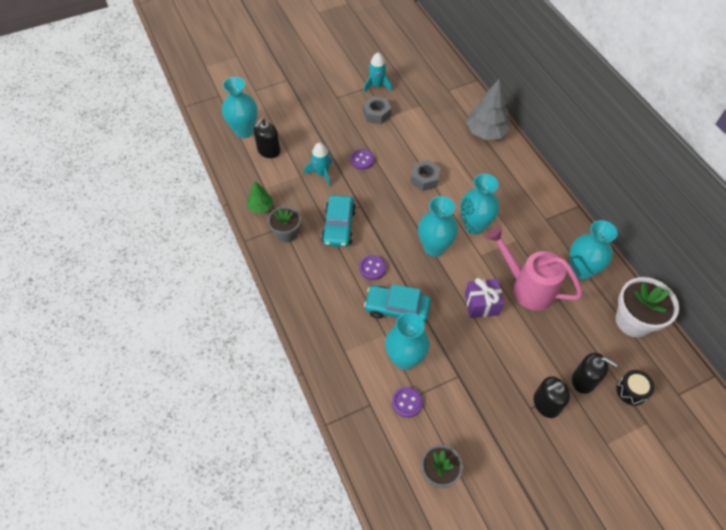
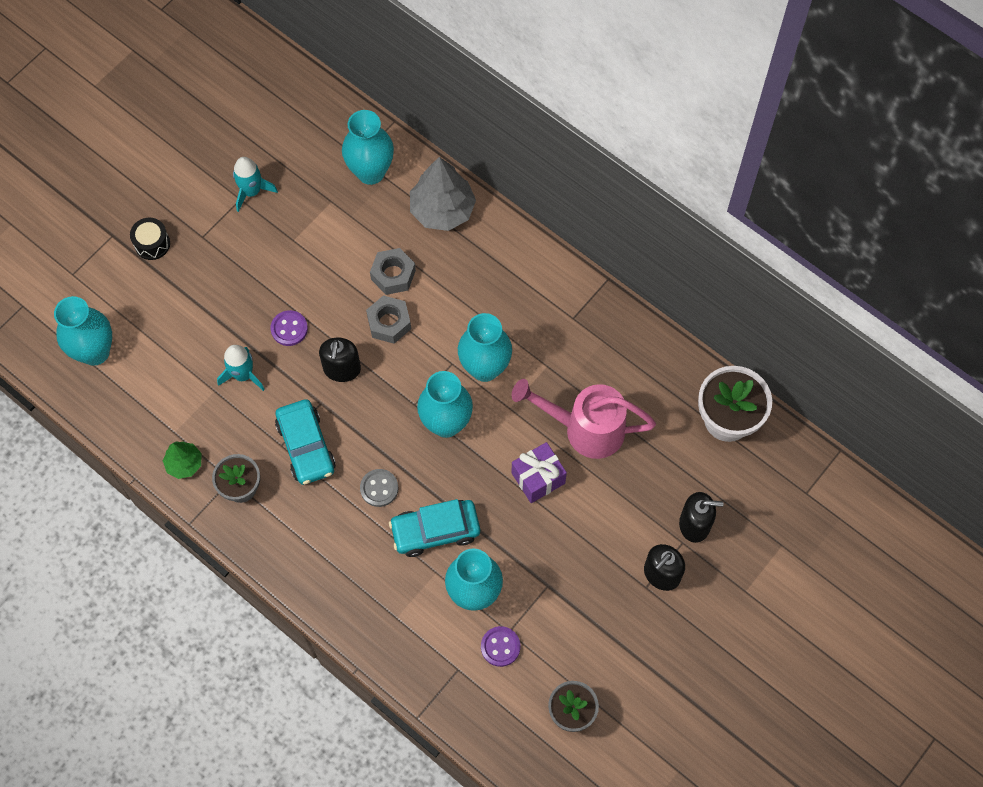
camera: 25 degrees left, 10 degrees up
(269, 151) = (148, 370): black soap dispenser -> black soap dispenser (342, 369)
(372, 268) = (379, 488): purple button -> grey button
(376, 114) = (274, 242): grey nut -> grey nut (393, 275)
(580, 271) = (642, 376): turquoise vase -> turquoise vase (371, 172)
(631, 391) = (752, 513): black drum -> black drum (152, 244)

